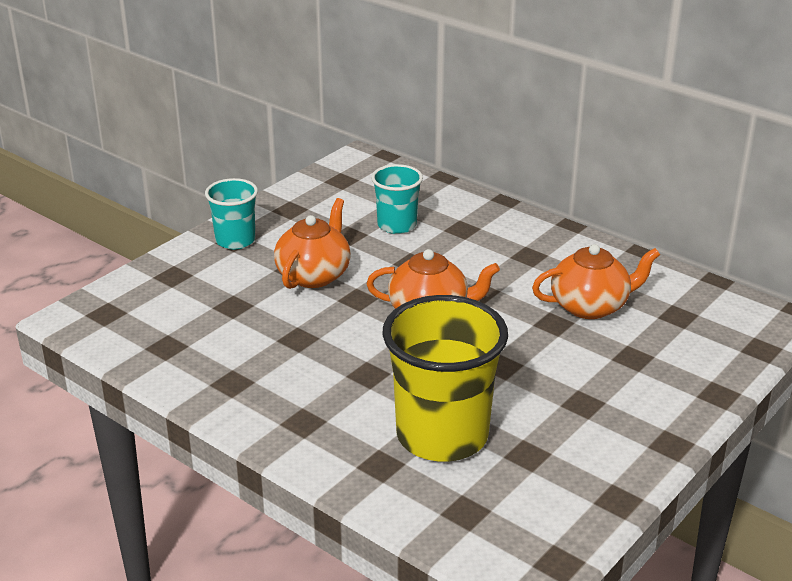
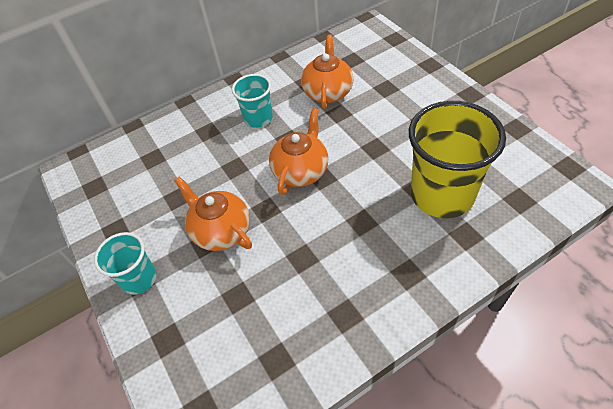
camera: 65 degrees left, 20 degrees up
(397, 225) = (181, 166): turquoise cup -> turquoise cup (258, 118)

